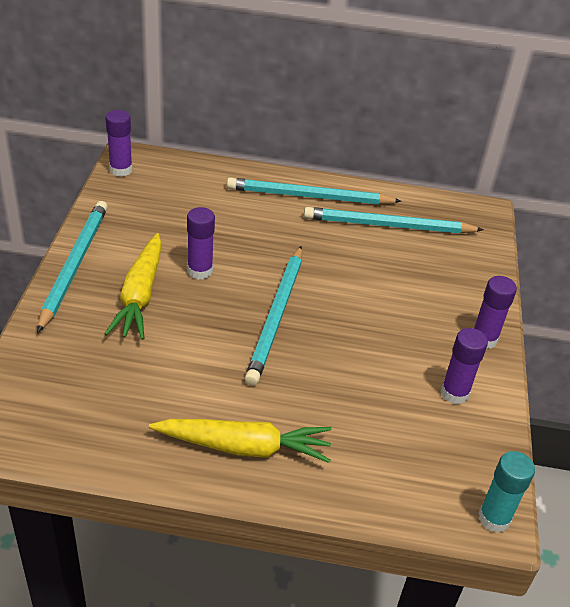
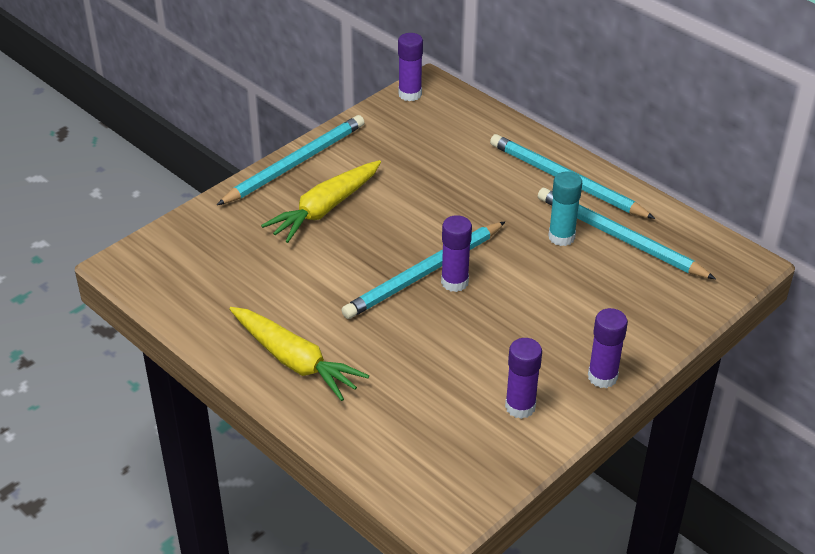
camera: 40 degrees right, 0 degrees up
(200, 271) = (394, 209): purple glue stick -> purple glue stick (454, 282)
(494, 518) = (445, 515): turquoise glue stick -> turquoise glue stick (561, 237)

